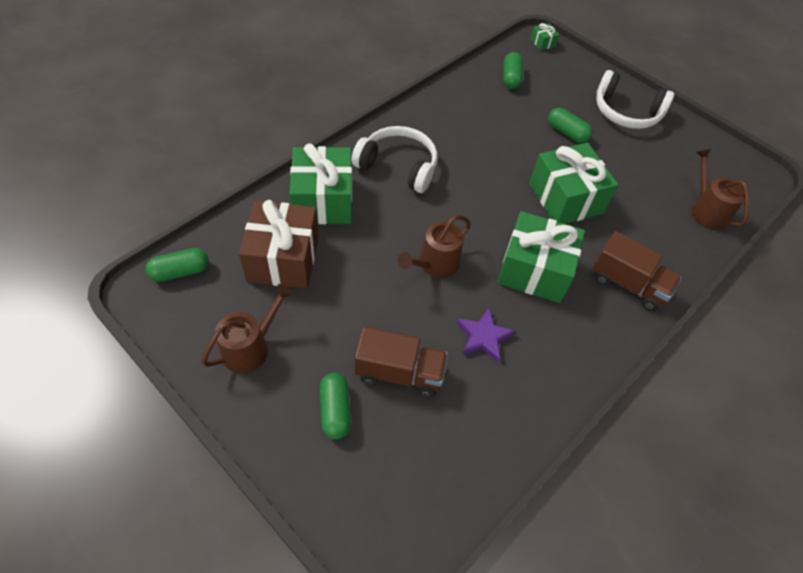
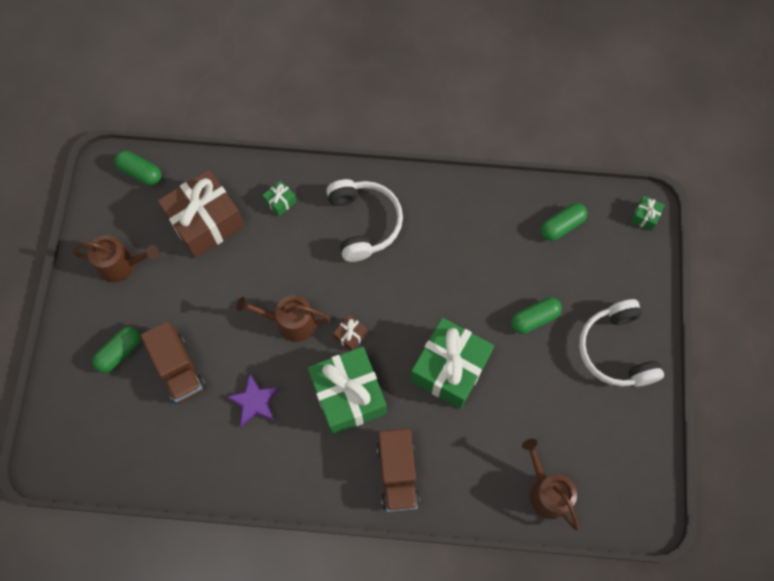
camera: 55 degrees right, 15 degrees up
(323, 200) = (280, 202): green gift -> green gift, size x0.41
(484, 235) = (350, 335): none -> brown gift
(567, 133) = (534, 318): green capsule -> green capsule turned 60 degrees clockwise
(706, 210) = (547, 491): brown watering can -> brown watering can turned 60 degrees counterclockwise

